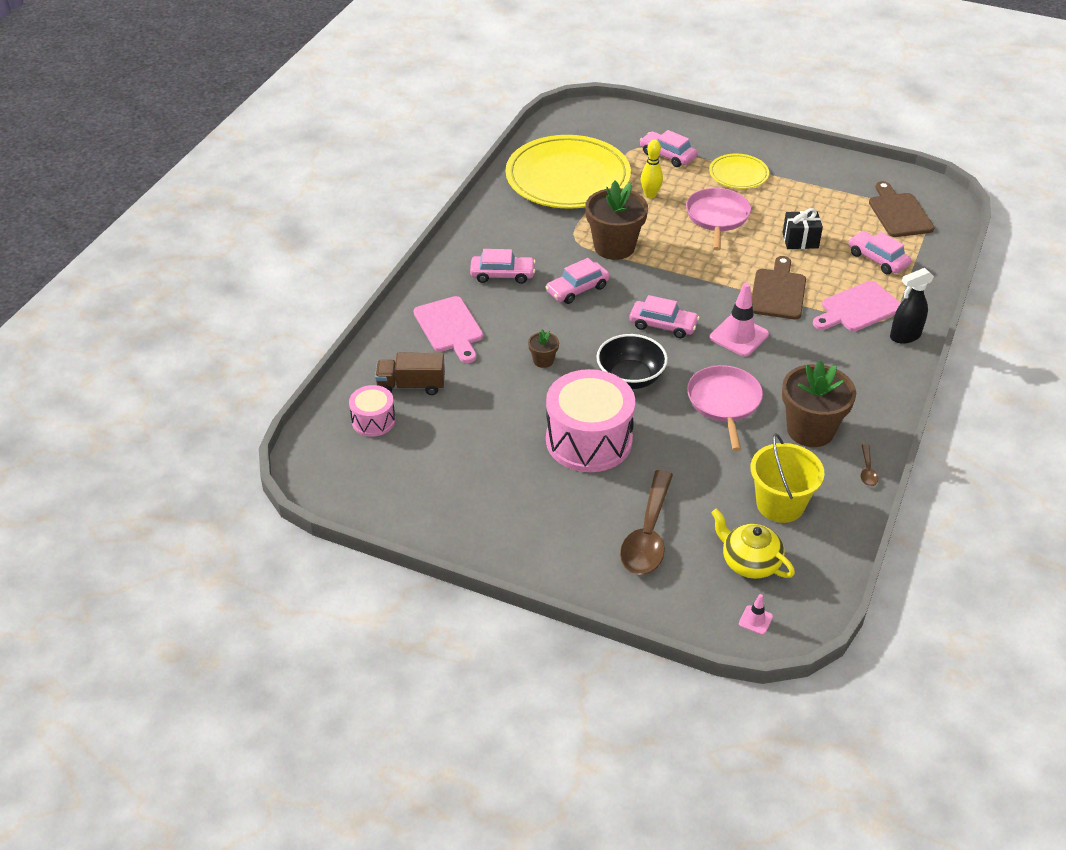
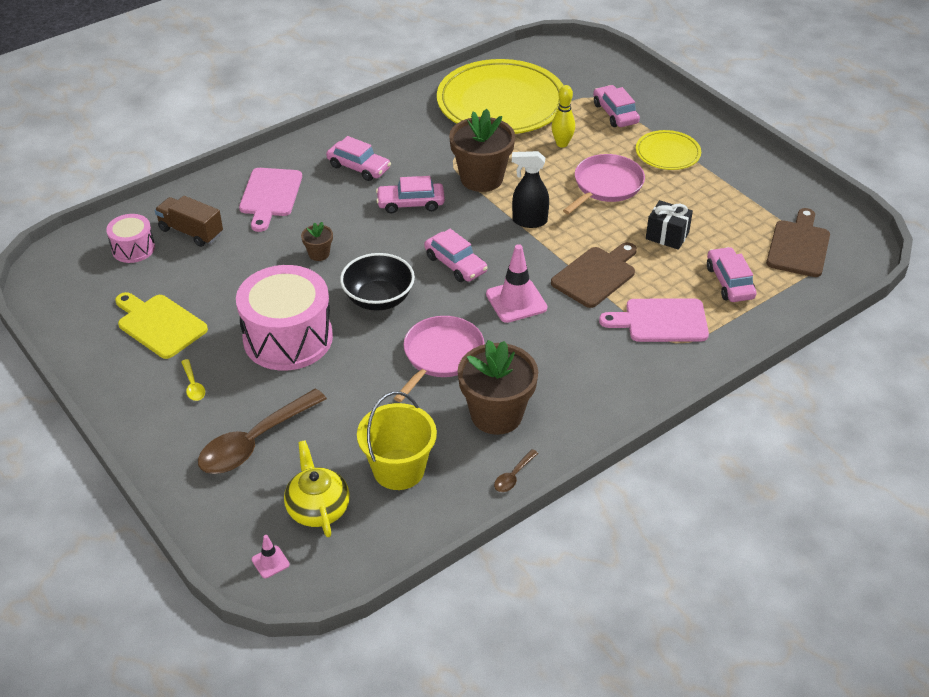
camera: 30 degrees right, 0 degrees up
(467, 475) = (159, 325): none -> yellow cutting board
(549, 512) = (193, 385): none -> yellow spoon
(904, 336) = (682, 366): black spray bottle -> black spray bottle (529, 221)

